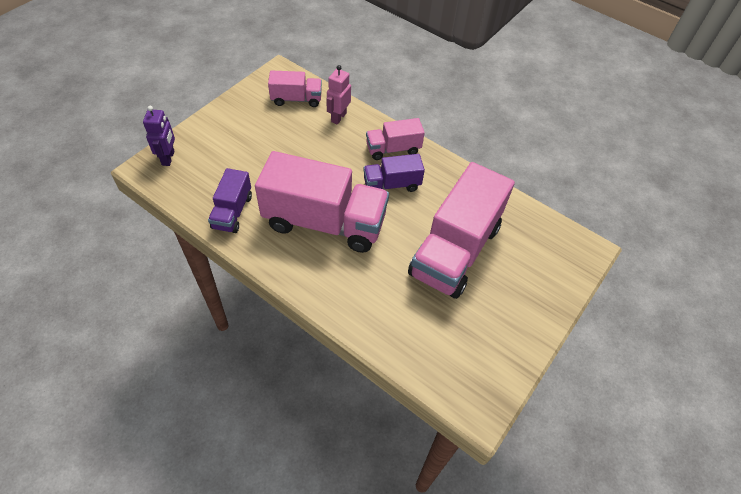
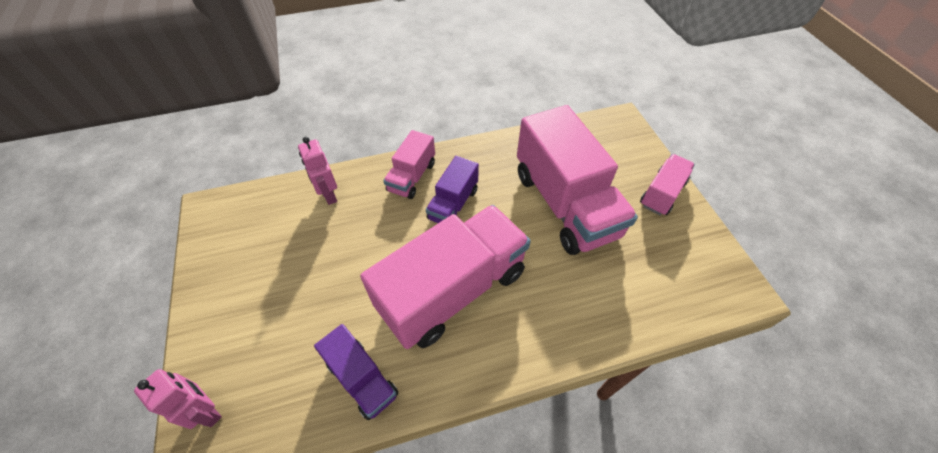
camera: 50 degrees left, 0 degrees up
(168, 158) = (208, 410): purple robot -> pink robot
(296, 99) = (265, 216): pink truck -> pink truck (662, 194)

